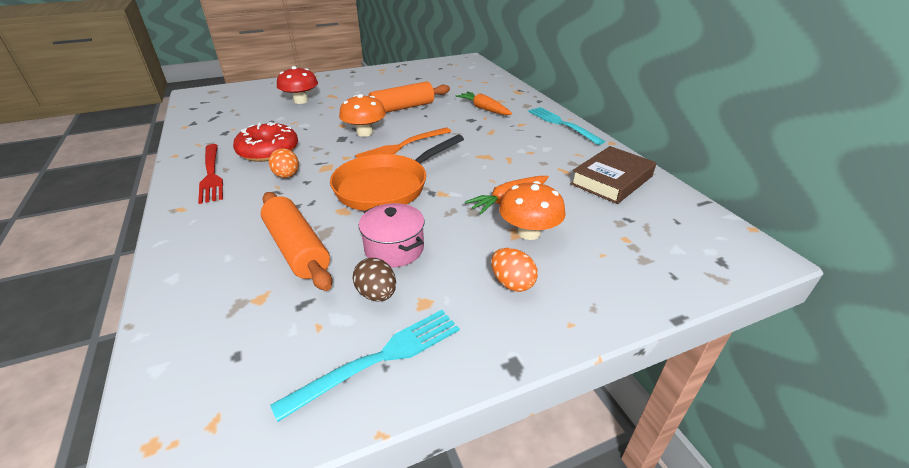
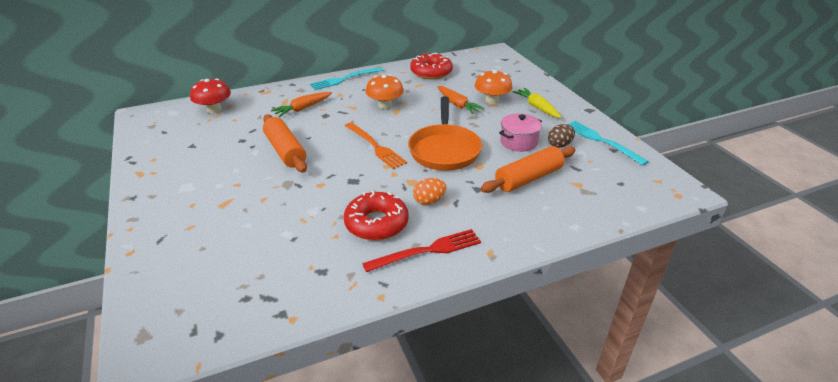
camera: 90 degrees left, 0 degrees up
(301, 101) = (234, 226): red mushroom -> red mushroom (214, 109)
(365, 132) = (343, 168): orange mushroom -> orange mushroom (385, 105)
(386, 186) = (444, 149): orange pan -> orange pan turned 45 degrees clockwise
(512, 283) = (537, 107): orange egg -> yellow carrot
(611, 180) = (431, 72): brown book -> red donut

